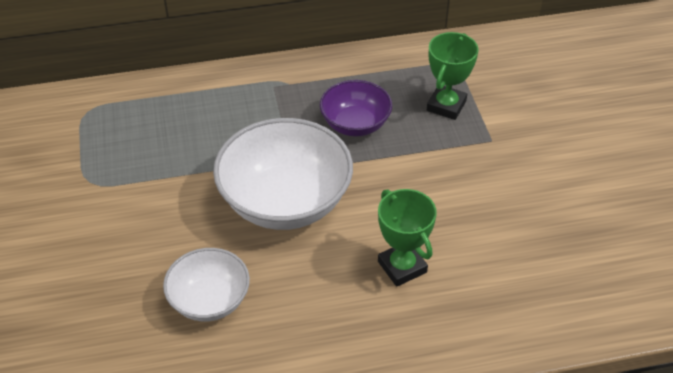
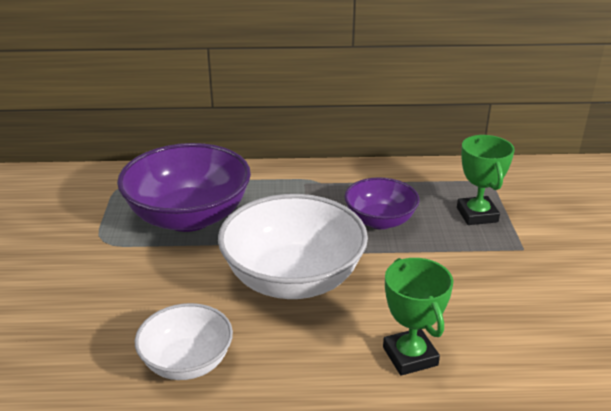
camera: 10 degrees right, 15 degrees down
(167, 143) = (189, 217): none -> purple bowl
(446, 106) = (477, 215): green trophy -> green trophy turned 45 degrees counterclockwise

